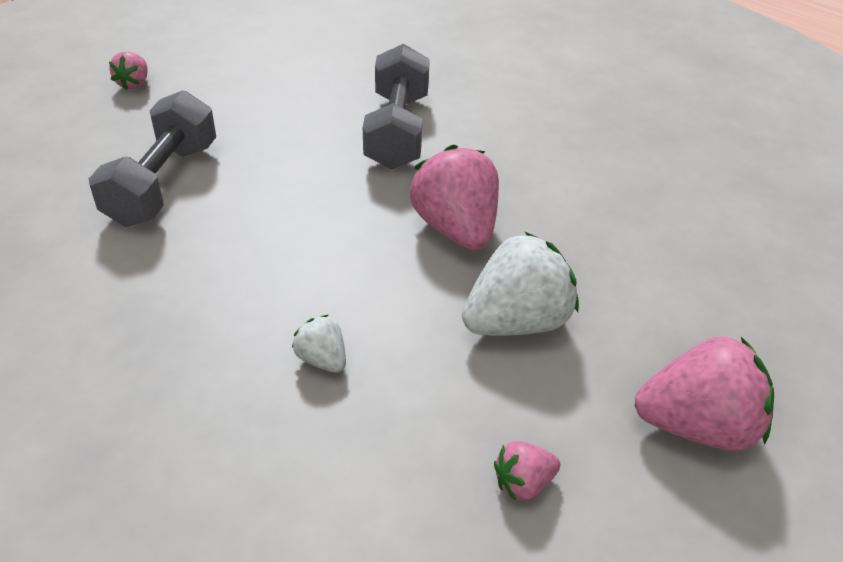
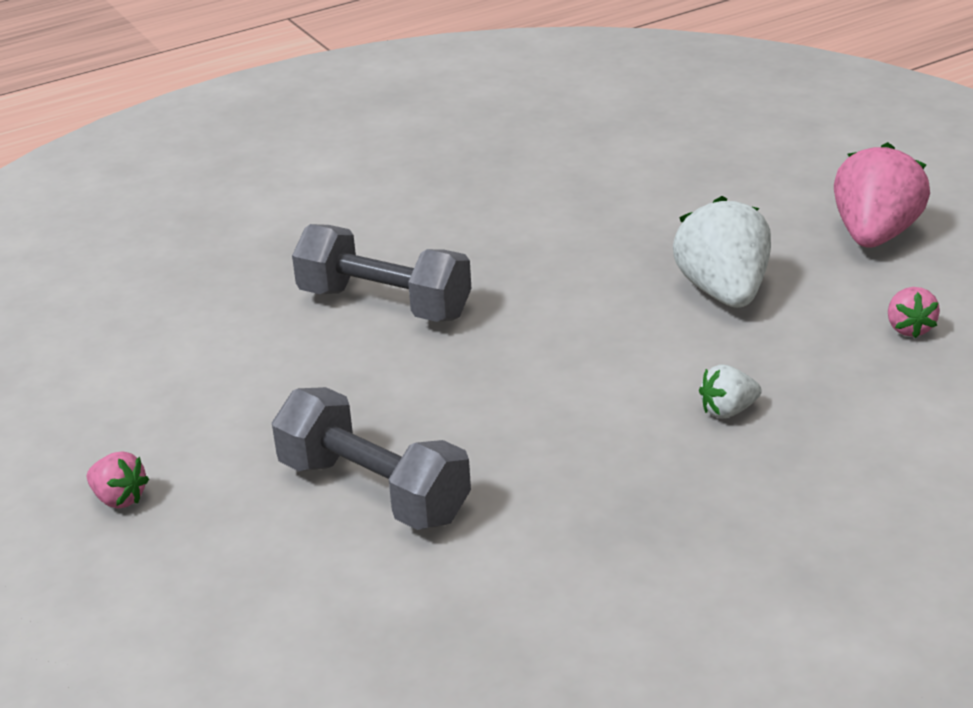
camera: 65 degrees left, 10 degrees down
(456, 228) = (575, 298): pink strawberry -> none

